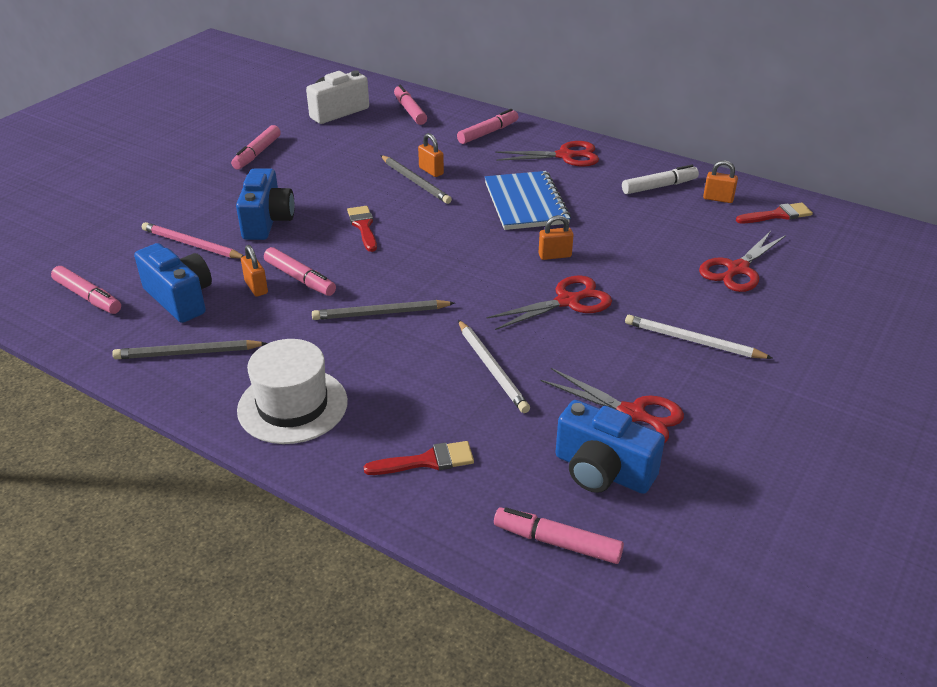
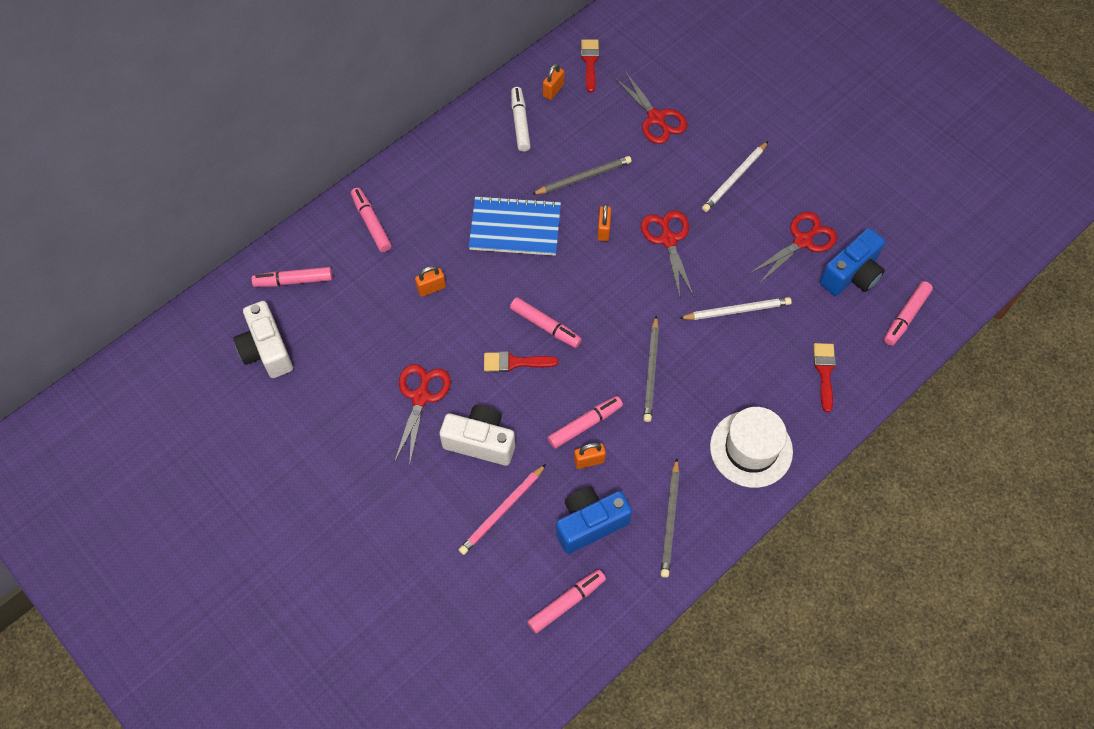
camera: 75 degrees left, 25 degrees up
(257, 153) = (336, 439): pink marker -> pink marker (545, 326)
(267, 221) = (480, 442): blue camera -> white camera
(415, 181) = (447, 305): grey pencil -> grey pencil (583, 177)
(565, 156) = (441, 174): red scissors -> red scissors (421, 397)

